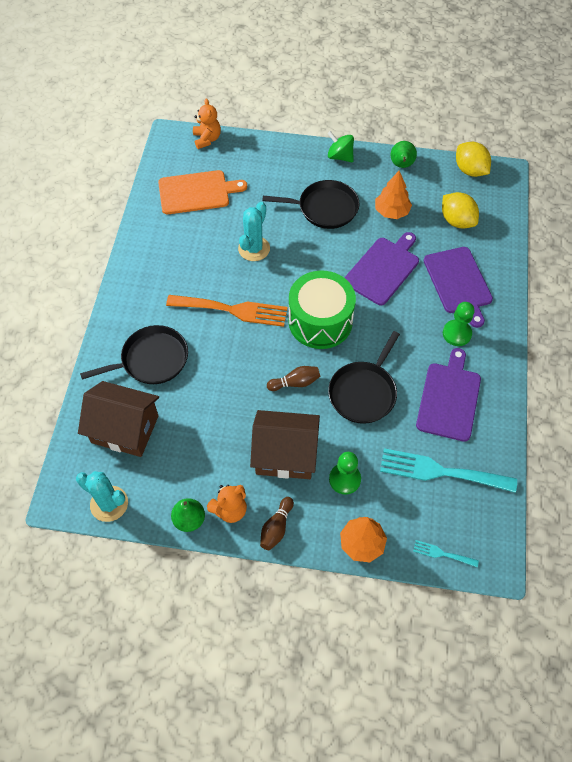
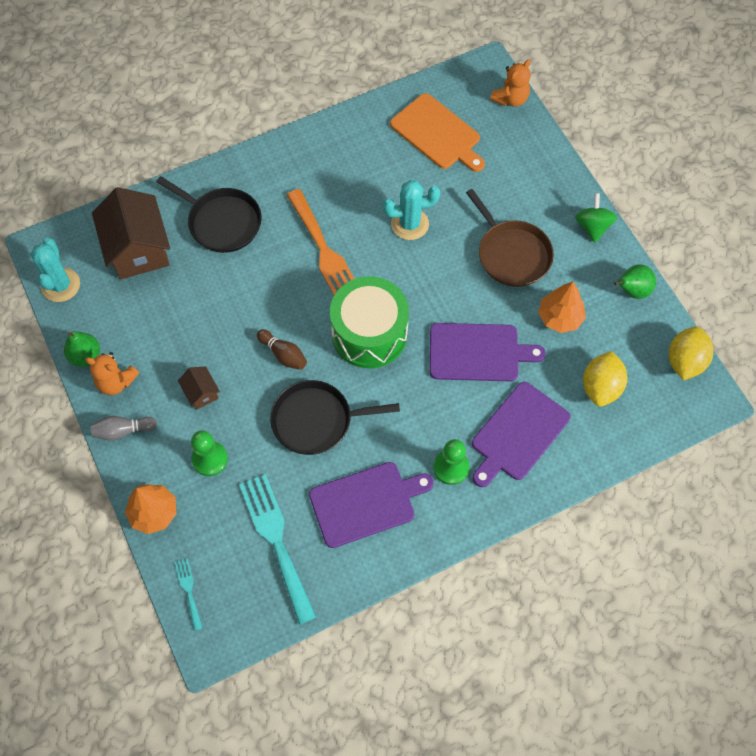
camera: 55 degrees right, 5 degrees up
(276, 527) = (123, 431): brown bowling pin -> grey bowling pin
(285, 454) = (201, 393): brown house -> brown house, size x0.46
(324, 208) = (512, 254): black pan -> brown pan

